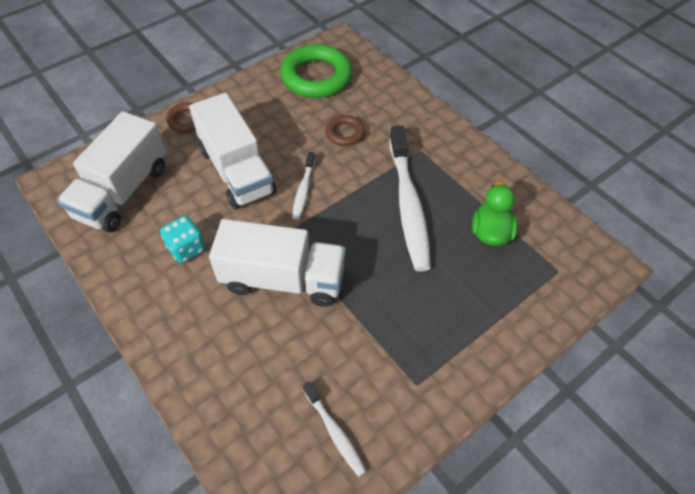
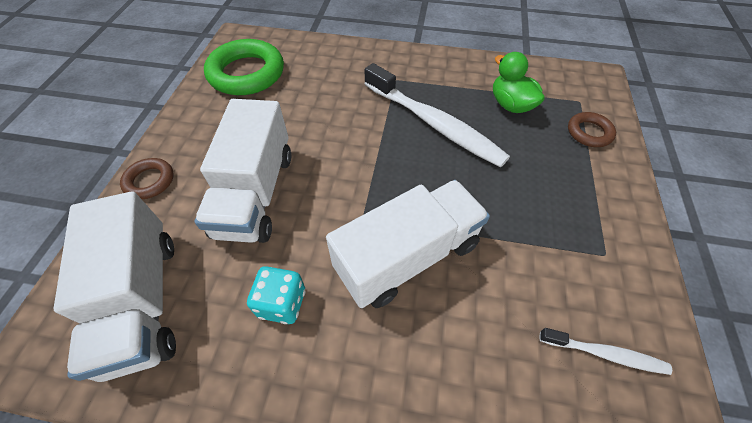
camera: 40 degrees left, 0 degrees up
(237, 171) = (255, 193): white truck -> white truck turned 75 degrees clockwise
(303, 190) = (338, 168): white toothbrush -> none
(345, 133) = (322, 102): brown ring -> brown ring (589, 133)

